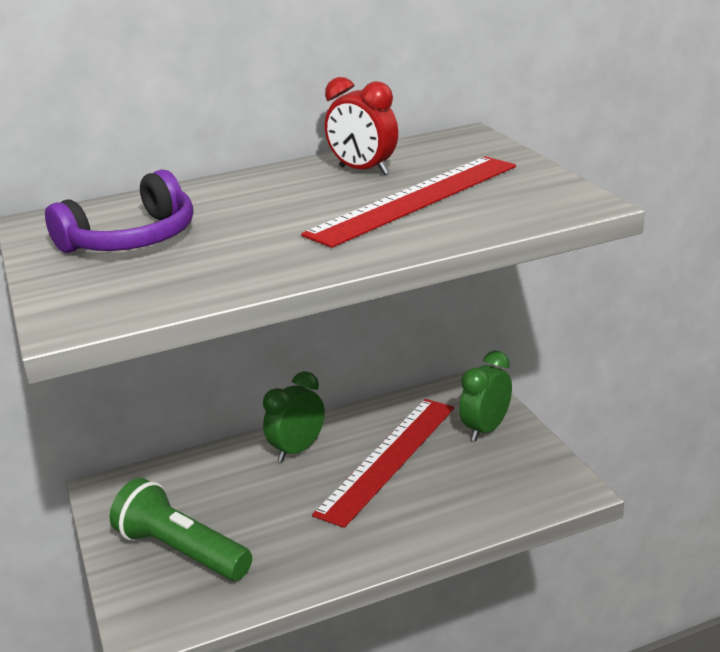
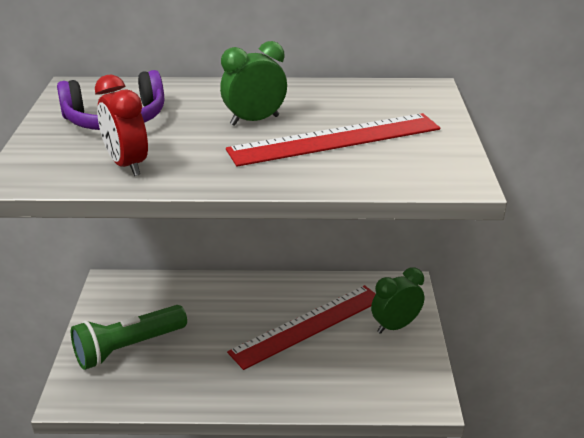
camera: 20 degrees right, 5 degrees up
(182, 551) = (128, 347): green flashlight -> green flashlight turned 90 degrees counterclockwise
(298, 450) = (250, 296): green clock -> green clock (254, 120)
(363, 170) = (322, 102): red clock -> red clock (127, 165)

